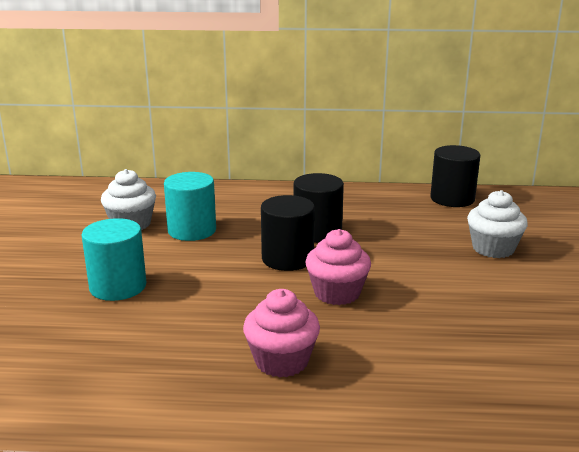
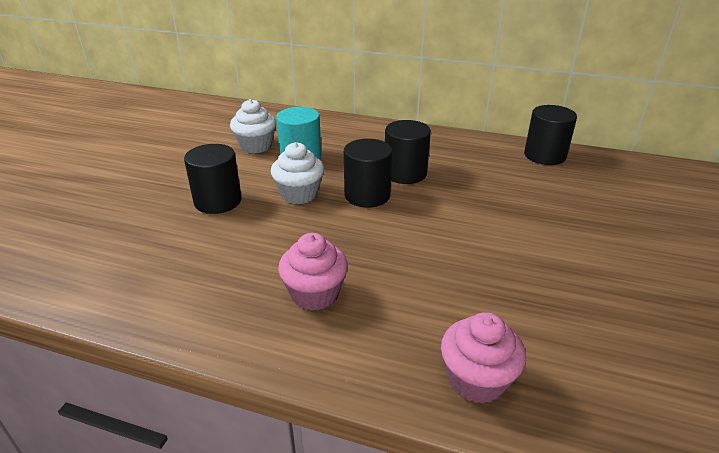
camera: 15 degrees right, 10 degrees up
(118, 286) = (218, 201): turquoise cylinder -> black cylinder
(337, 293) = (394, 235): pink cupcake -> pink cupcake (477, 380)
(493, 248) = (561, 212): white cupcake -> white cupcake (299, 194)

